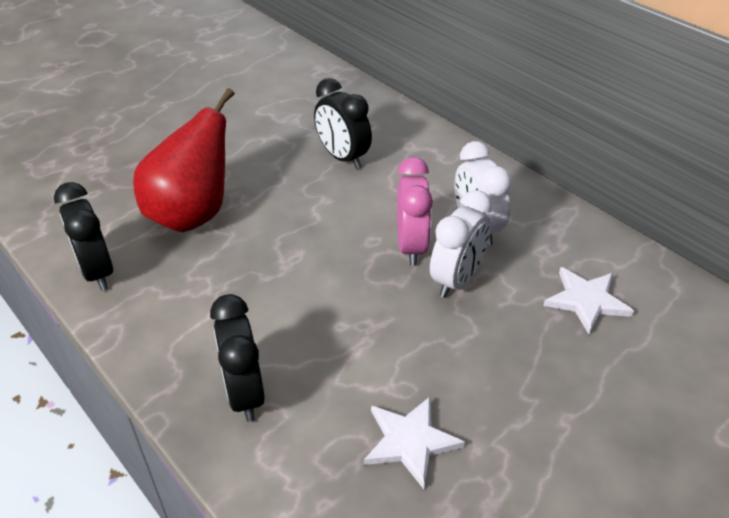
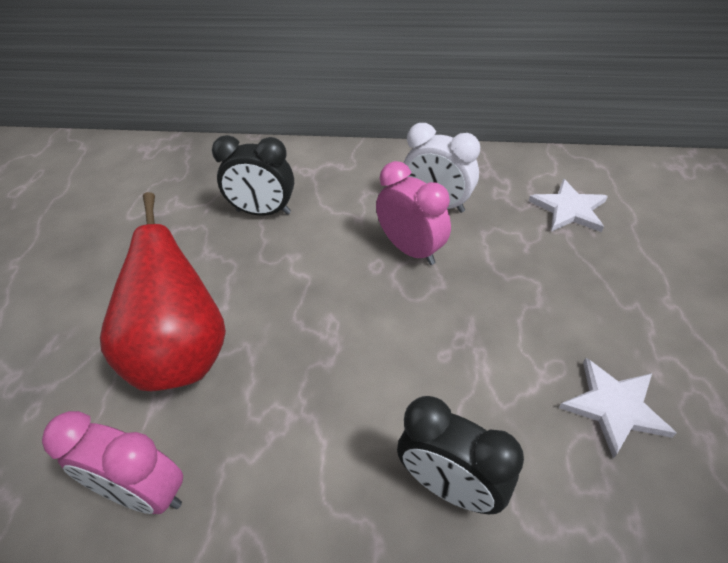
camera: 40 degrees left, 5 degrees up
(97, 272) = (145, 493): black clock -> pink clock
(457, 280) = (475, 253): white clock -> none

